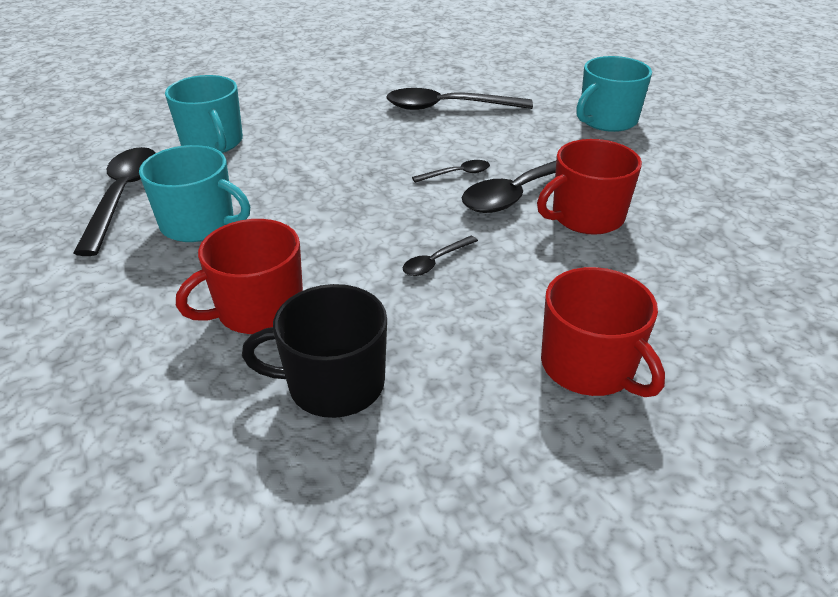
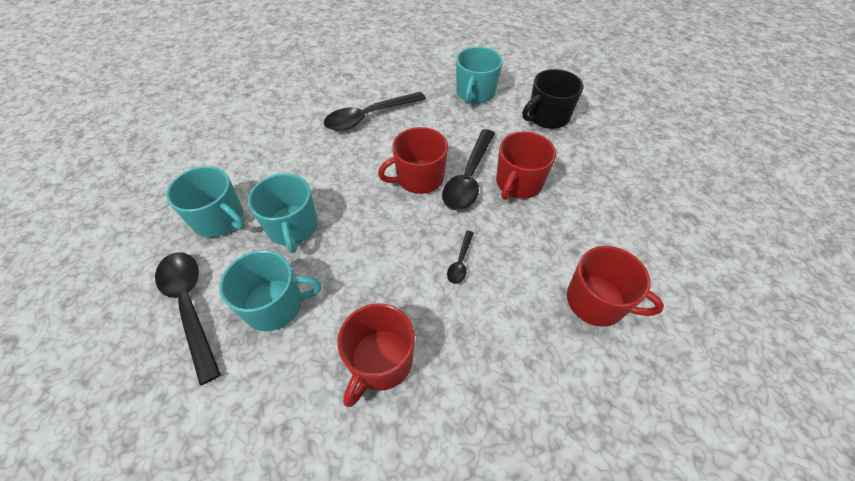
camera: 30 degrees left, 15 degrees up
(276, 171) = (292, 227): none -> turquoise mug
(333, 384) = (474, 396): black mug -> black mug (547, 117)
(457, 174) = (419, 178): black spoon -> red mug

